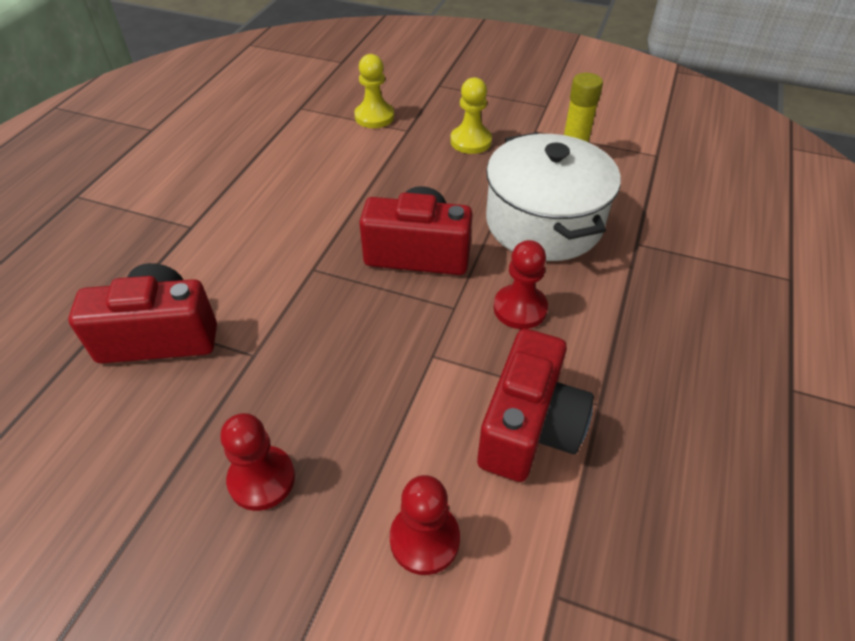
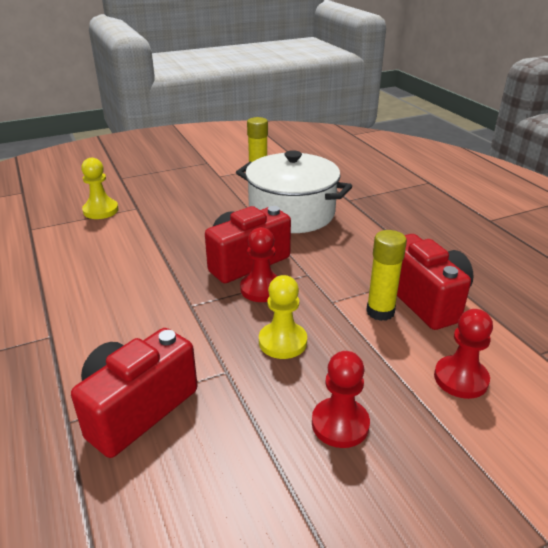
camera: 45 degrees left, 15 degrees down
(460, 403) = (380, 312): none -> yellow glue stick
(471, 141) = (189, 196): yellow pawn -> yellow pawn (282, 342)
(520, 308) = (341, 255): red pawn -> red pawn (261, 289)

